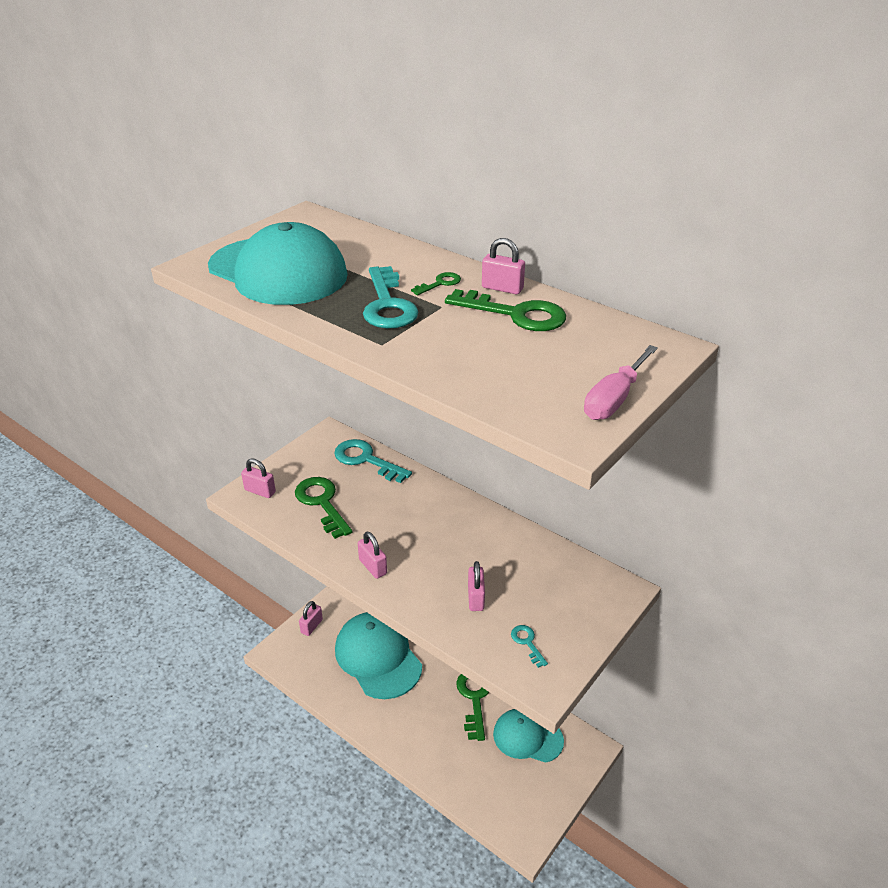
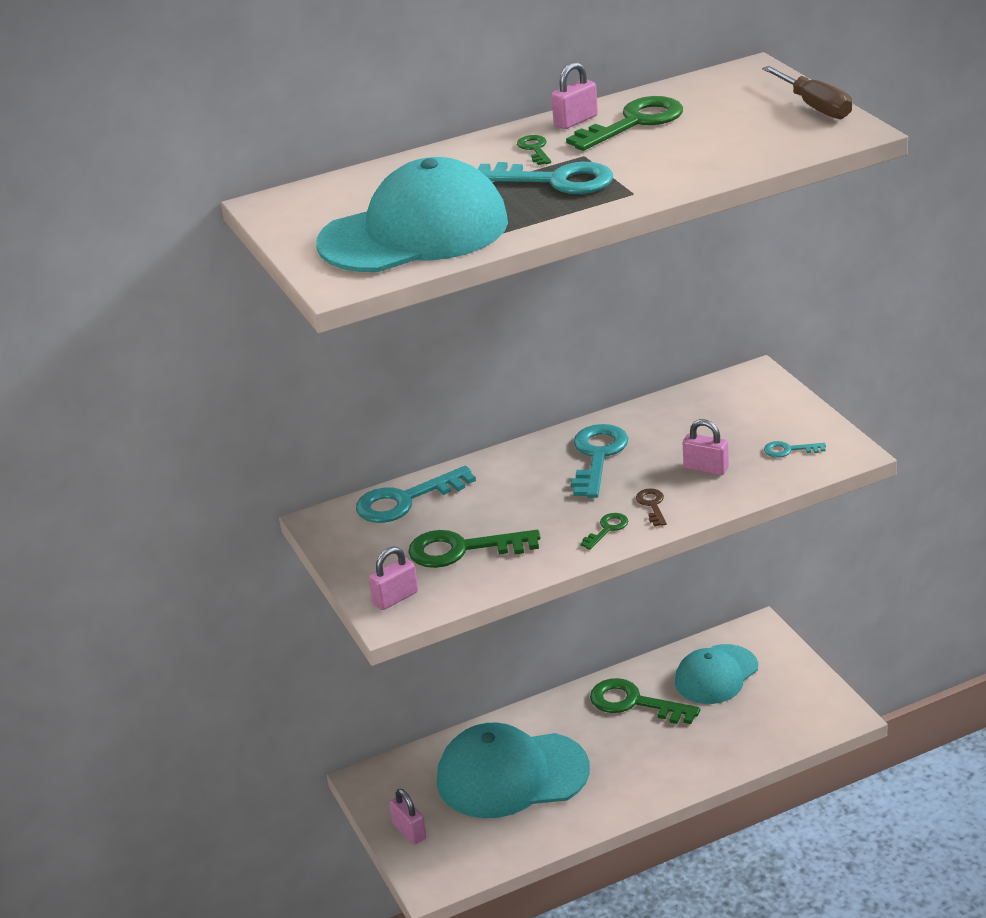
camera: 60 degrees left, 5 degrees down
(373, 567) = (607, 529): pink padlock -> green key
(413, 582) = (652, 505): none -> brown key
(461, 533) = (597, 456): none -> turquoise key
(614, 399) = (815, 107): pink screwdriver -> brown screwdriver

